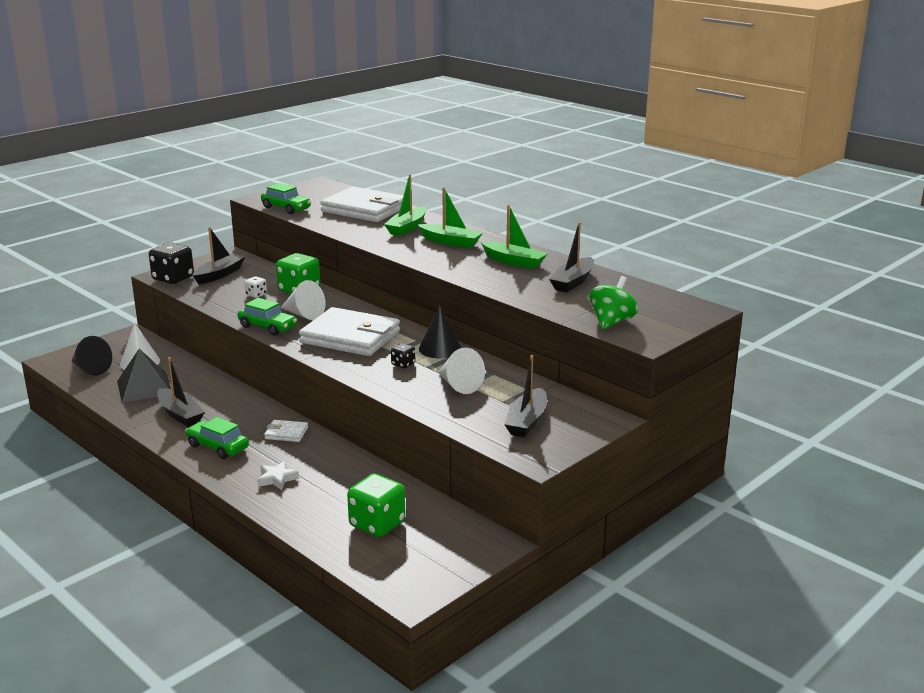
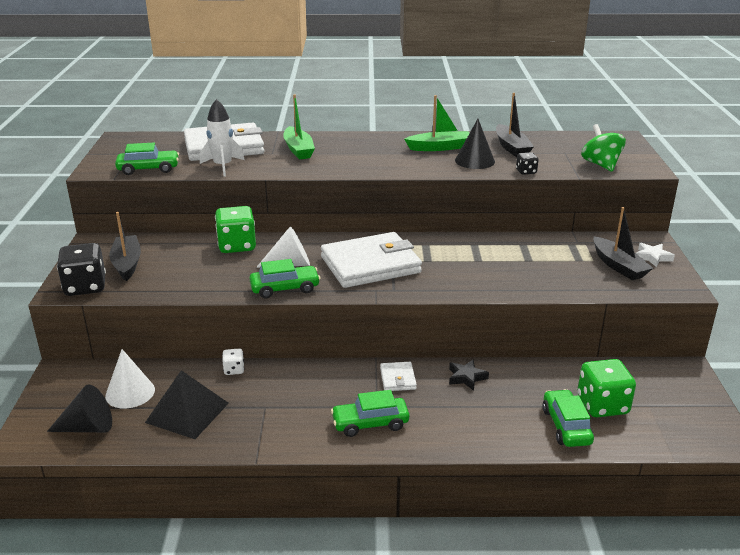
camera: 45 degrees left, 5 degrees up
(180, 414) = (276, 416): black boat -> none
(256, 295) = (207, 266): white dice -> white dice (234, 370)
(277, 479) = (470, 418): white star -> white star (652, 257)
(286, 433) = (398, 379): white wallet -> white wallet turned 60 degrees counterclockwise
(323, 519) = (566, 426): none -> green car
(328, 456) = (466, 377): none -> black star
(332, 222) = (223, 166): none -> white rocket
(403, 364) = (456, 267): black dice -> black dice (526, 172)
(440, 349) = (452, 243): black cone -> black cone (474, 161)
(450, 242) = (360, 149): green boat -> none
(459, 385) = (525, 263): white cone -> none

